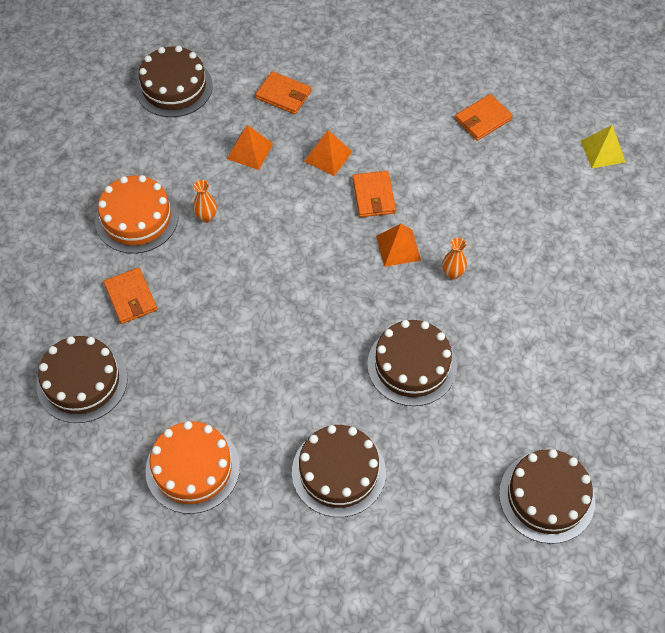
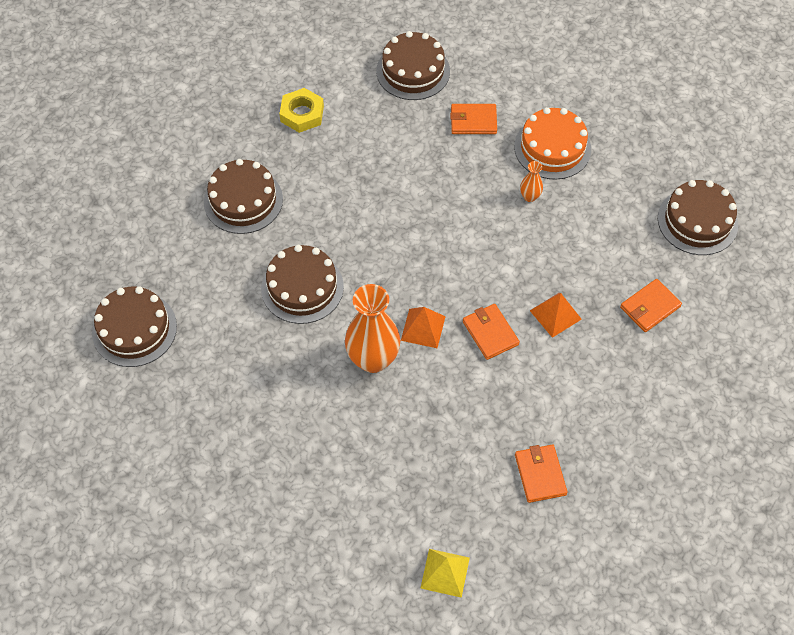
camera: 115 degrees right, 0 degrees up
(192, 468) = (302, 114): orange cake -> yellow nut
(250, 151) = (590, 254): orange pyramid -> none
(373, 196) = (490, 333): orange wallet -> orange wallet turned 45 degrees clockwise
(452, 273) = (373, 359): orange vase -> orange vase, size x2.21

